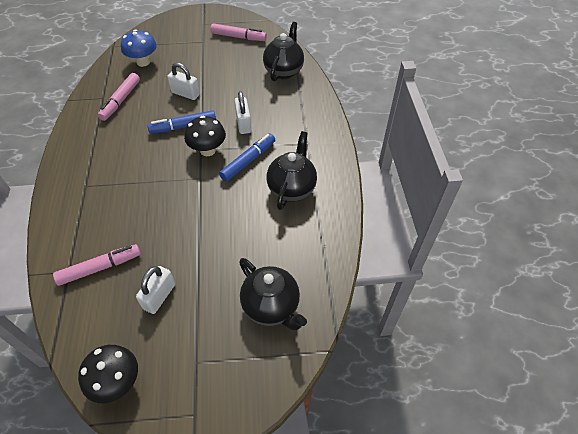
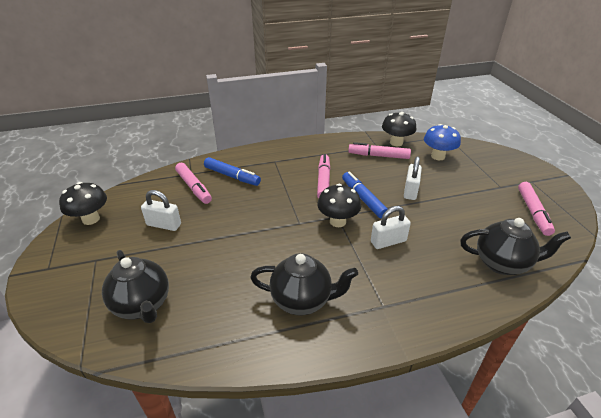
camera: 80 degrees right, 15 degrees down
(104, 82) = (396, 143): none -> black mushroom
(142, 150) = (323, 181): none -> pink marker
(248, 161) = (333, 255): blue marker -> blue marker (232, 176)
(271, 307) = (142, 305): black teapot -> black teapot turned 75 degrees counterclockwise

